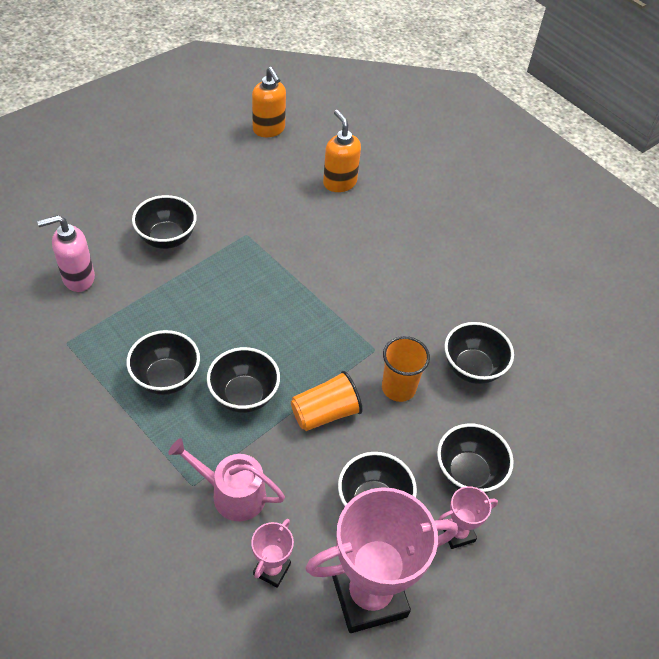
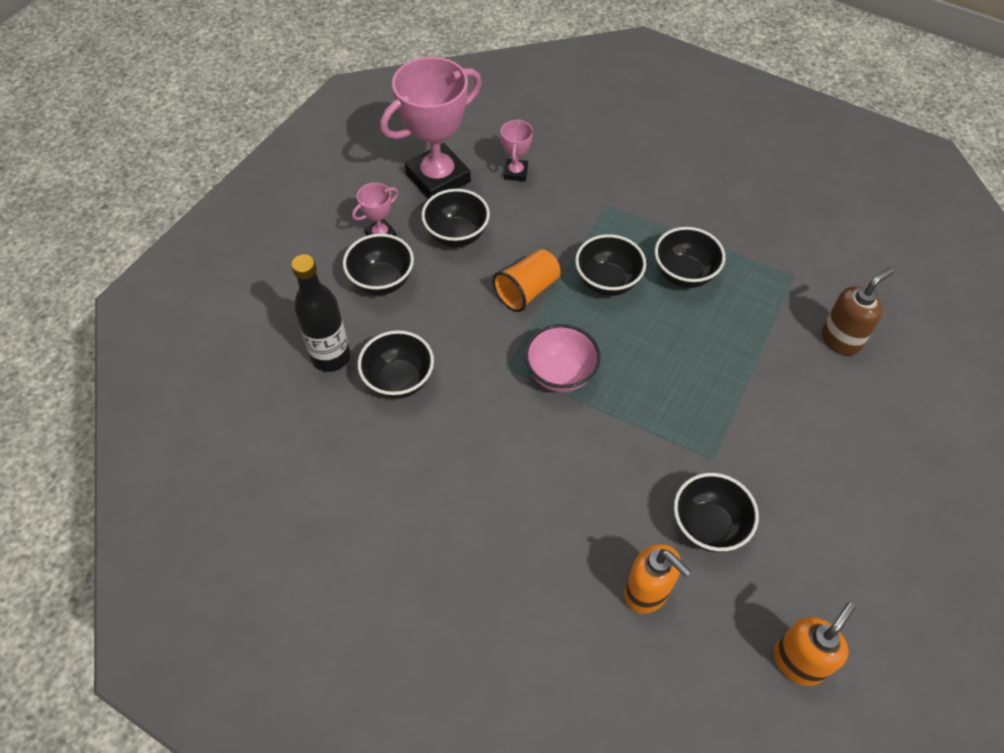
camera: 165 degrees right, 5 degrees up
(78, 278) = (841, 339): pink soap dispenser -> brown soap dispenser
(167, 238) = (794, 419): black bowl -> black bowl (708, 526)
(232, 494) = (572, 208): pink watering can -> none
(269, 129) = (798, 661): orange soap dispenser -> orange soap dispenser turned 90 degrees clockwise
(330, 328) = (560, 374): none -> pink bowl
(398, 388) = (468, 335): orange cup -> none
(531, 410) = (331, 357): none -> black bottle

